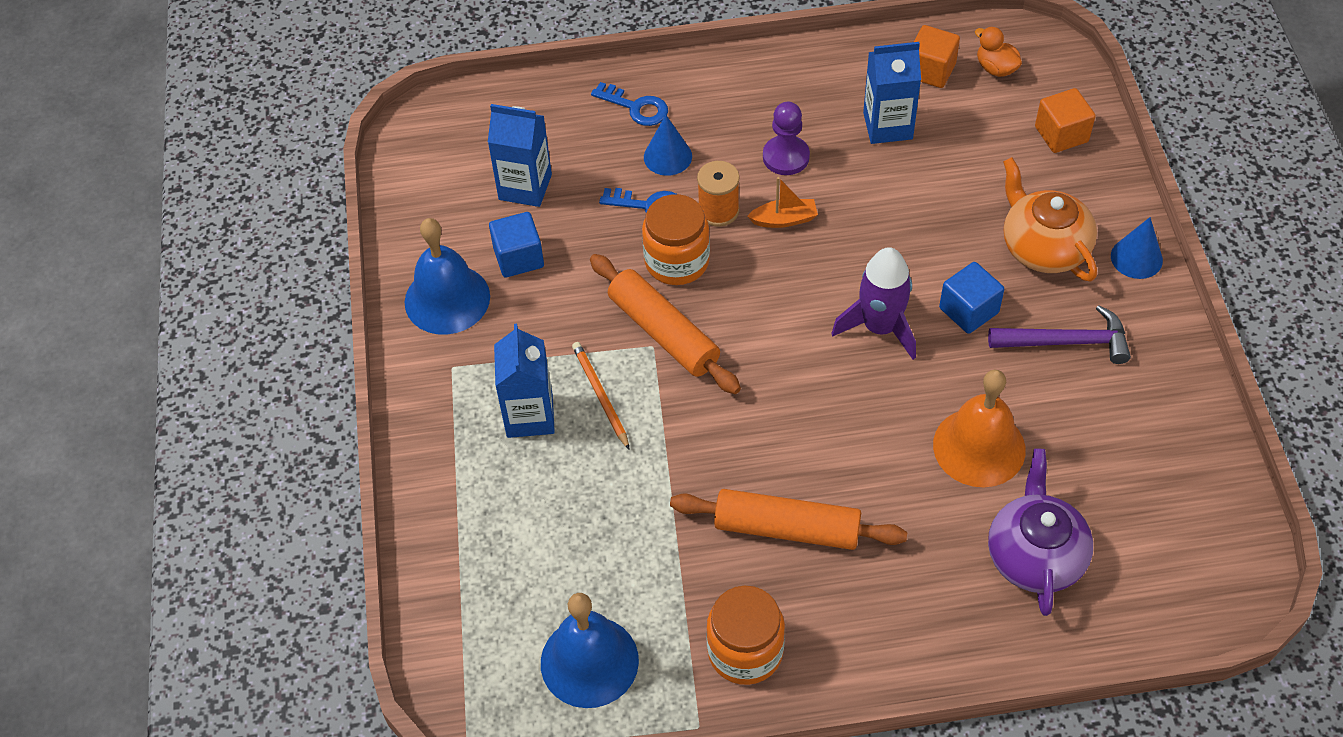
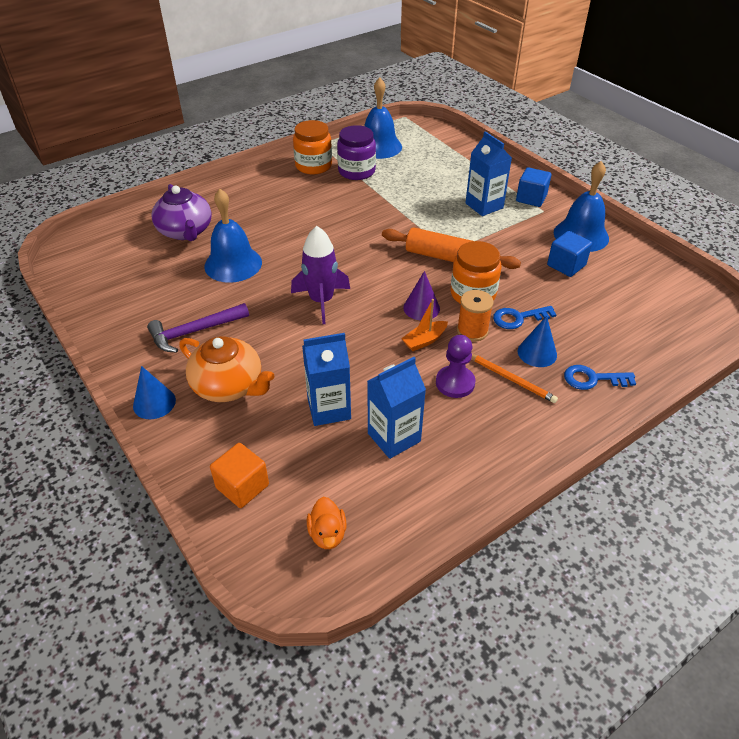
camera: 150 degrees right, 10 degrees down
(525, 187) = (606, 302): blue carton -> blue carton (329, 409)
(600, 395) = (457, 223): orange pencil -> orange pencil (511, 379)
(676, 598) = (356, 171): none -> purple jar
(757, 266) = (421, 308): none -> purple cone
(787, 529) = (320, 205): orange rolling pin -> none
(930, 70) = (386, 506): orange cube -> none
(968, 310) = (268, 328): blue cube -> blue cube (531, 198)
(979, 447) = (233, 264): orange bell -> blue bell
(996, 68) = (327, 534): orange duck -> orange duck turned 60 degrees clockwise

